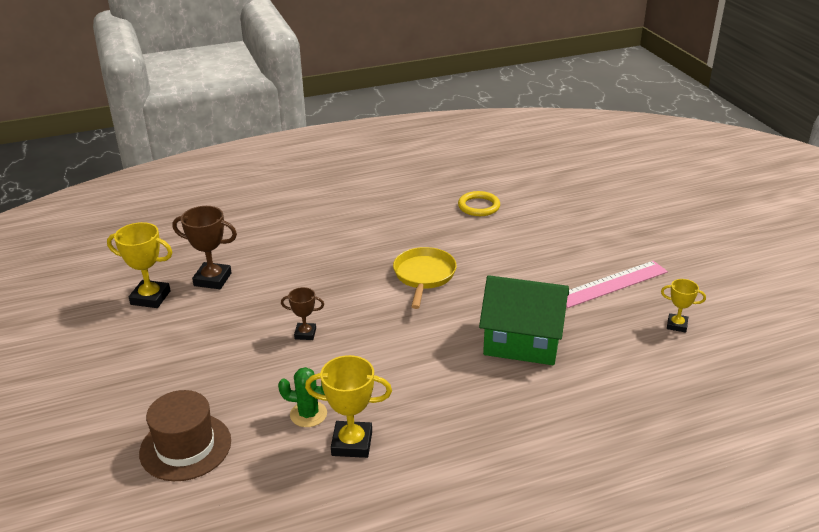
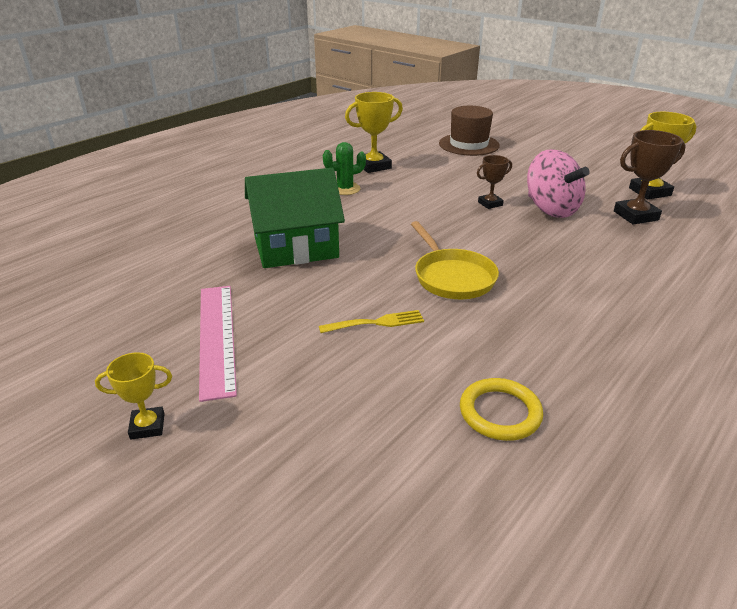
camera: 150 degrees right, 0 degrees up
(265, 309) = (551, 209): none -> pink spinning top
(308, 414) = (419, 170): green cactus -> green cactus (345, 189)
(504, 262) = (375, 323): none -> yellow fork
(611, 284) = (217, 337): pink ruler -> pink ruler turned 45 degrees counterclockwise
(677, 325) = (124, 309): yellow trophy -> yellow trophy (147, 426)

